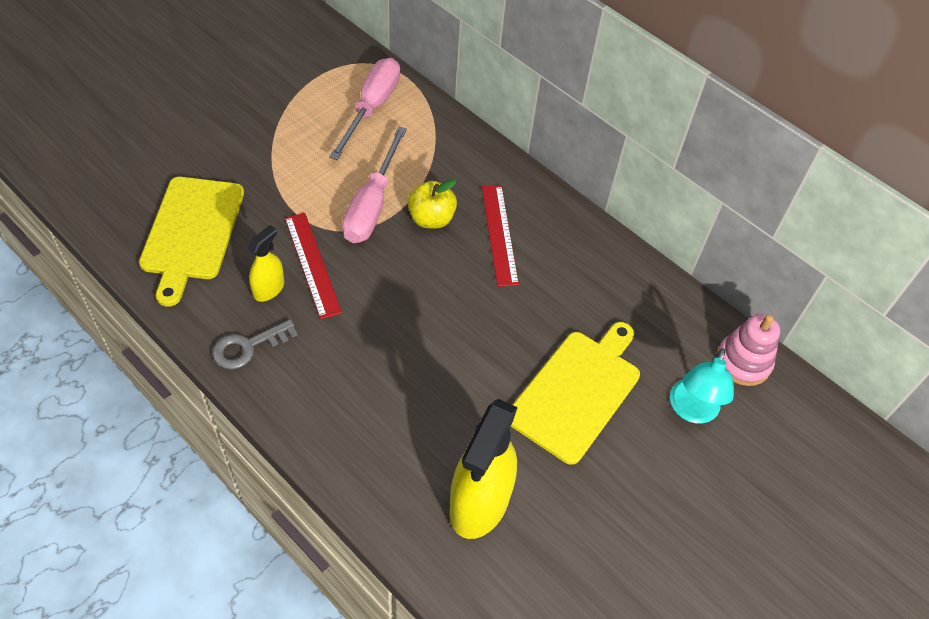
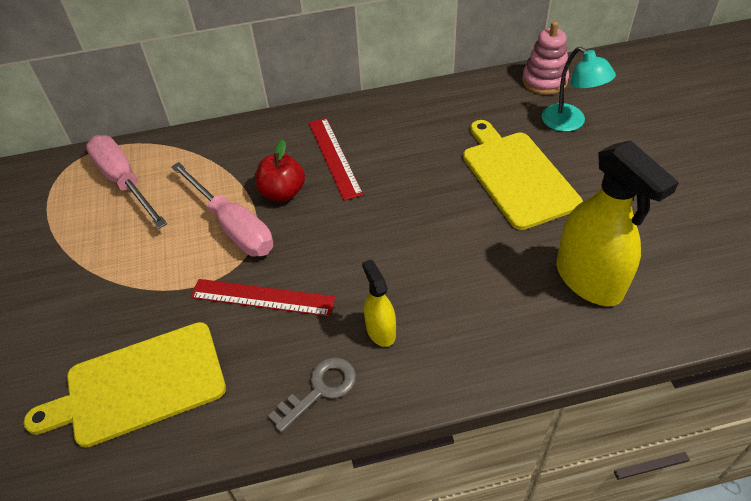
camera: 50 degrees left, 5 degrees down
(192, 232) = (139, 385): yellow cutting board -> yellow cutting board turned 120 degrees clockwise
(248, 347) = (320, 390): grey key -> grey key turned 135 degrees counterclockwise
(269, 289) = (264, 344): yellow spray bottle -> yellow spray bottle (380, 330)
(431, 219) = (283, 192): yellow apple -> red apple
(499, 234) = (334, 157): red ruler -> red ruler turned 45 degrees clockwise

